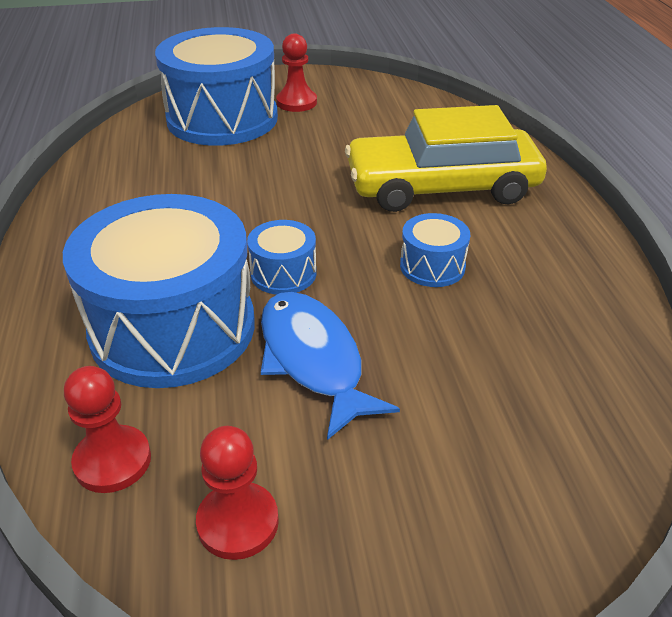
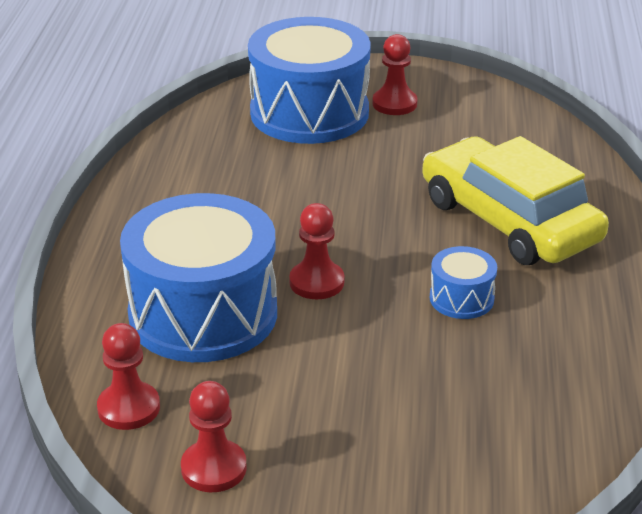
camera: 15 degrees right, 5 degrees down
(283, 273) = (316, 282): blue drum -> red pawn
(313, 359) = (317, 361): blue fish -> none
(441, 186) = (509, 220): yellow car -> yellow car turned 45 degrees clockwise

